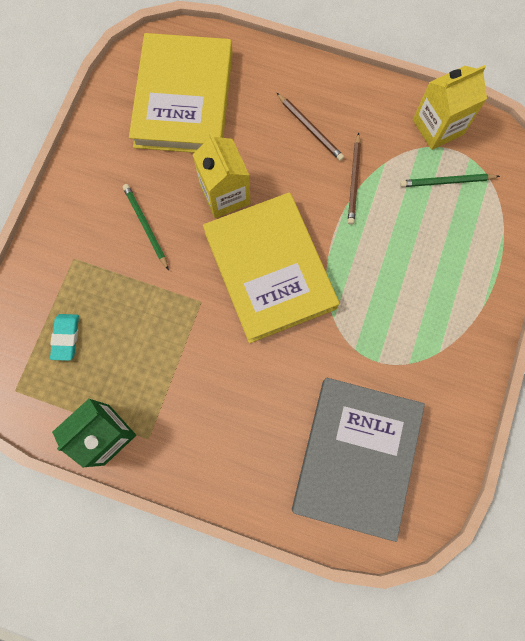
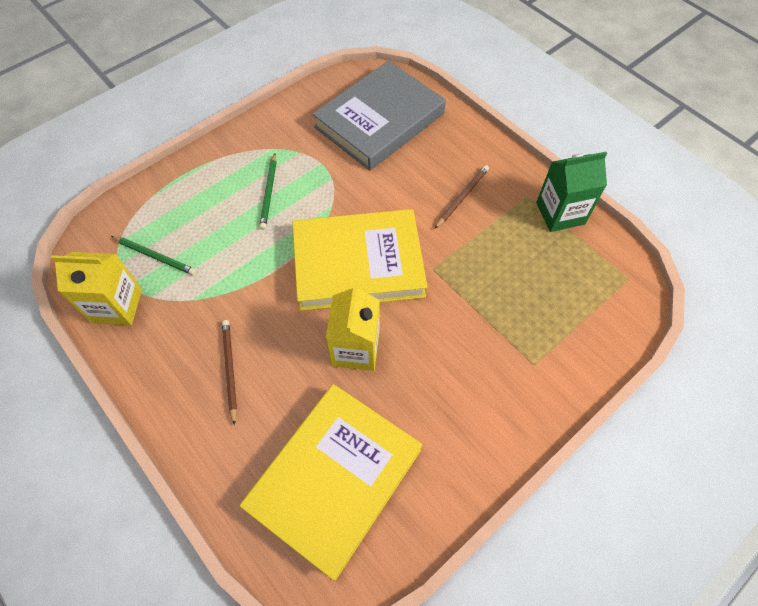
camera: 150 degrees left, 15 degrees down
(66, 337) = (568, 298): turquoise eraser -> none
(145, 226) = (449, 359): green pencil -> green pencil (269, 193)
(269, 270) = (358, 264): yellow book -> yellow book turned 75 degrees clockwise
(354, 181) = (230, 298): brown pencil -> brown pencil (462, 197)

